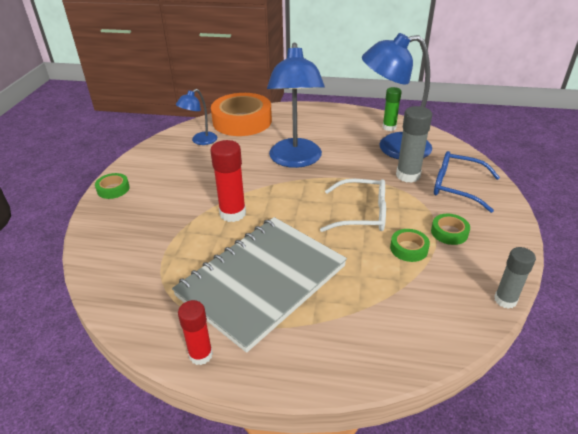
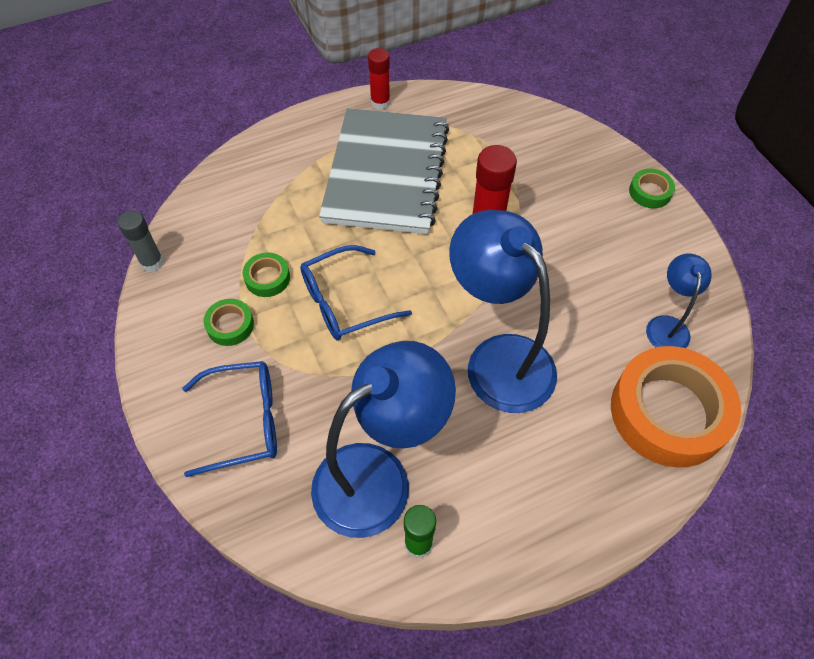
camera: 145 degrees right, 20 degrees up
(362, 214) = (344, 302): white glasses -> blue glasses
(408, 175) = (323, 411): grey glue stick -> none

